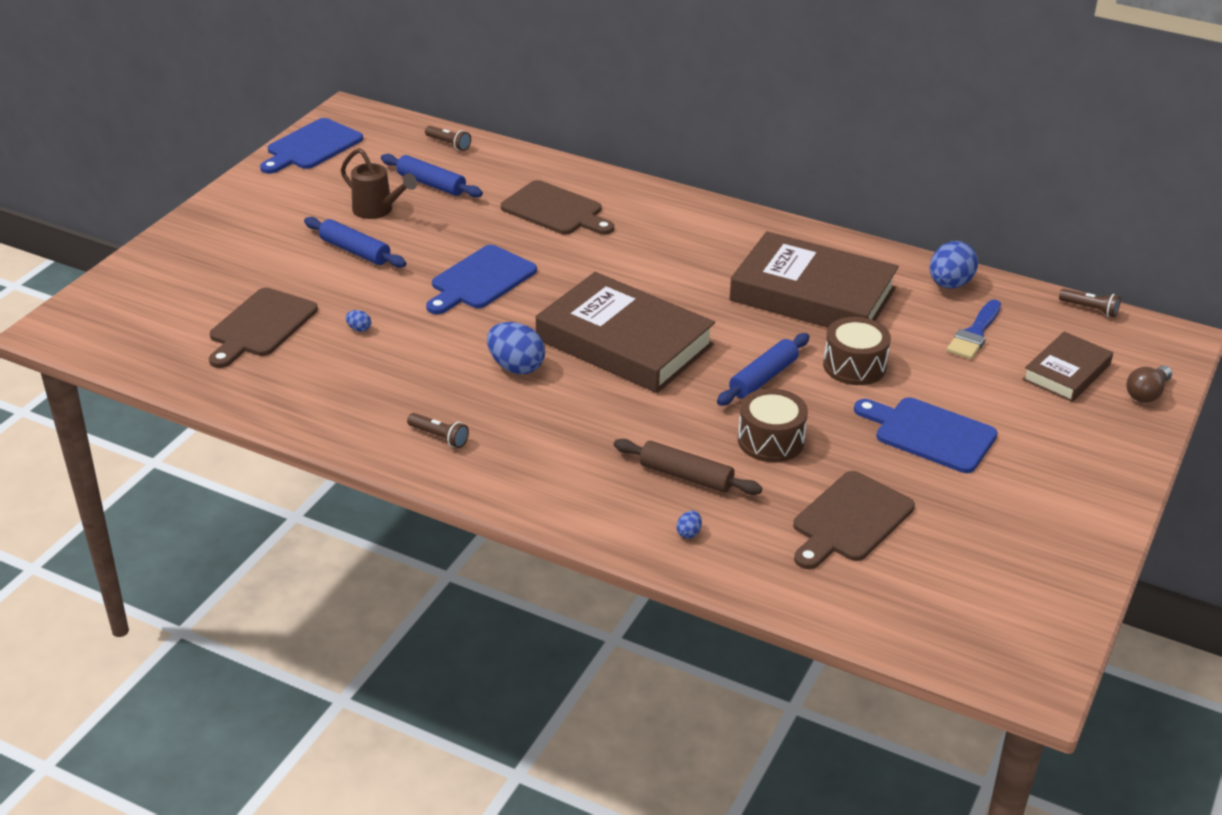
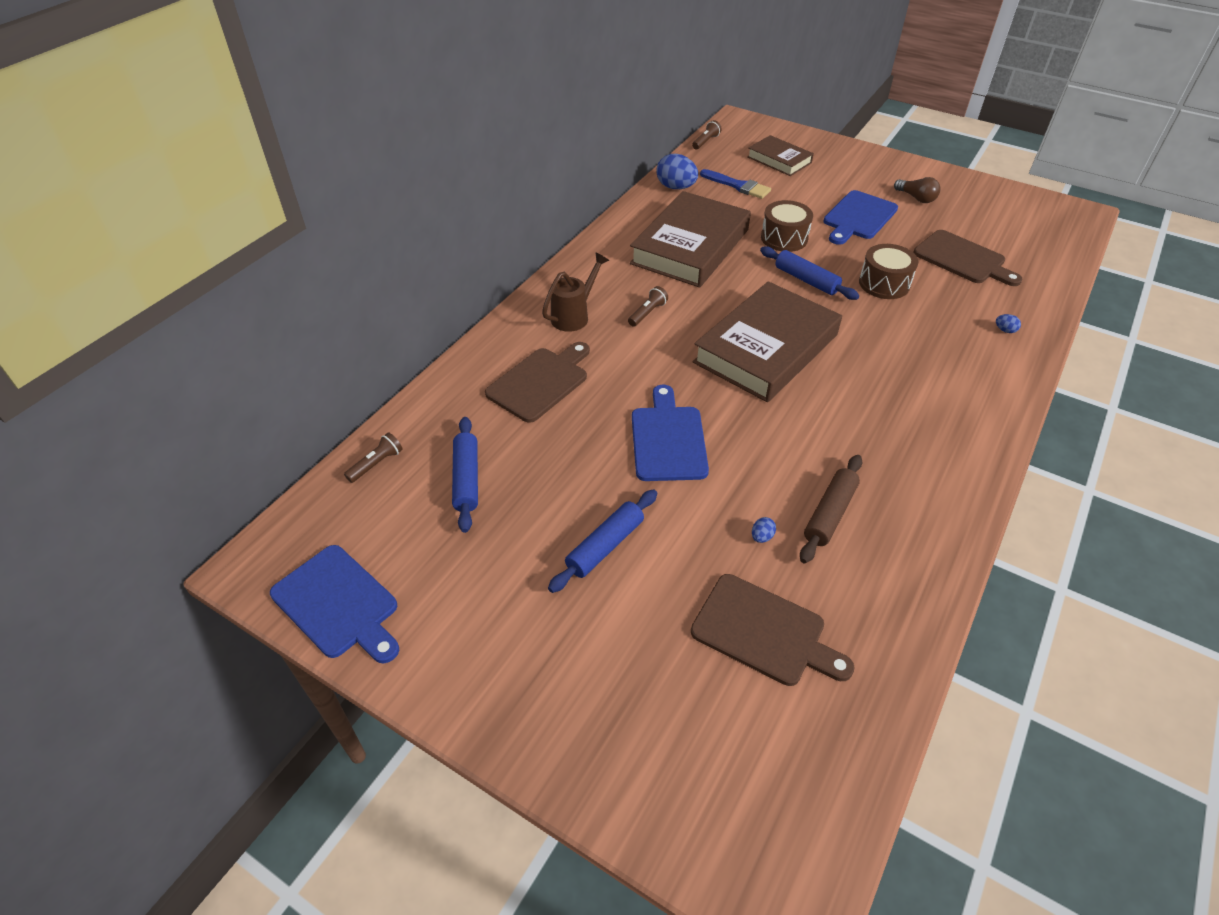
camera: 85 degrees left, 10 degrees up
(377, 210) = (517, 527): brown watering can -> brown watering can (574, 316)
(431, 184) = (466, 479): blue rolling pin -> blue rolling pin turned 45 degrees counterclockwise
(439, 437) = (930, 470): brown flashlight -> brown flashlight (647, 313)
(480, 280) = (668, 439): blue cutting board -> blue cutting board turned 135 degrees counterclockwise
(516, 367) = (812, 417): blue egg -> none
(686, 476) = (939, 327): brown rolling pin -> brown rolling pin (829, 514)
(1146, 393) = (797, 138): brown light bulb -> brown light bulb (916, 198)

